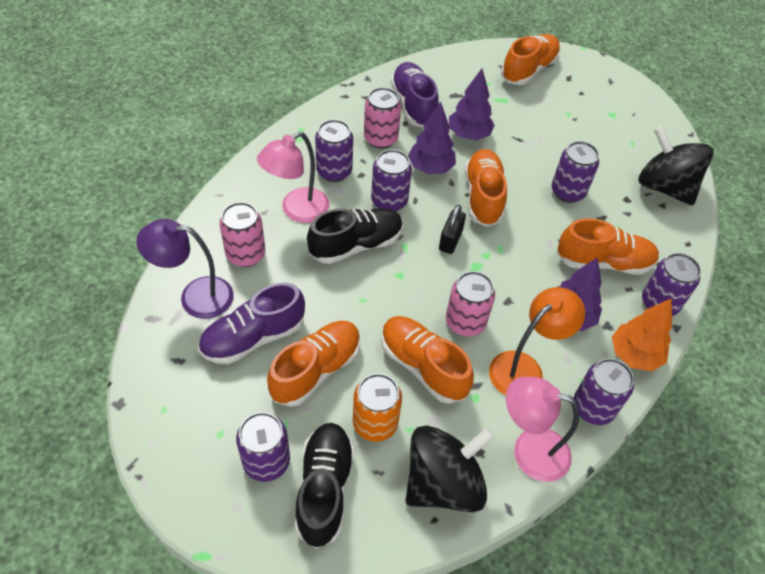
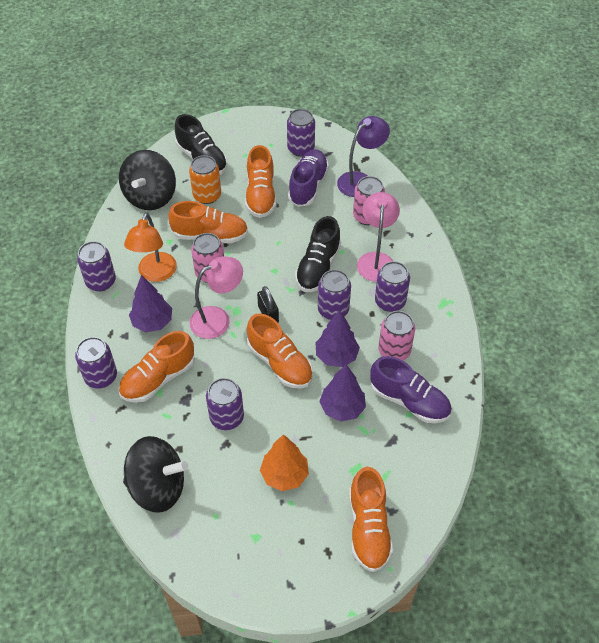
camera: 140 degrees right, 0 degrees up
(266, 461) = (238, 150): purple can -> purple can (301, 149)
(529, 450) = (120, 238): pink lamp -> pink lamp (218, 319)
(634, 355) = (96, 329): orange tree -> orange tree (284, 475)

